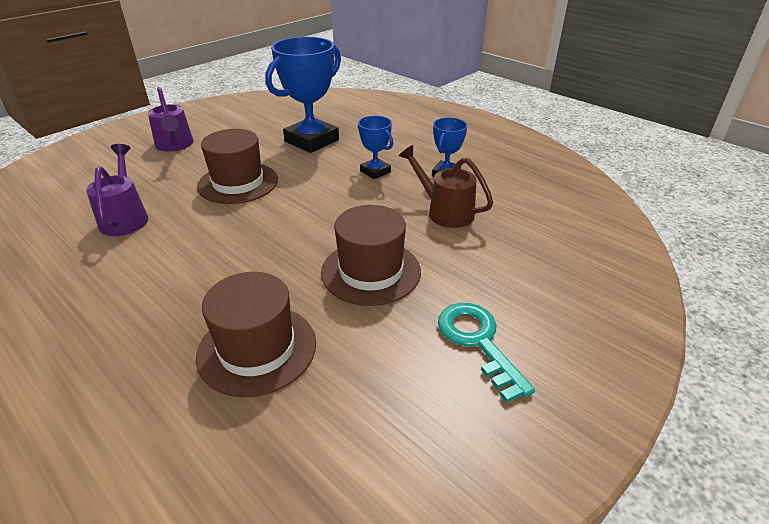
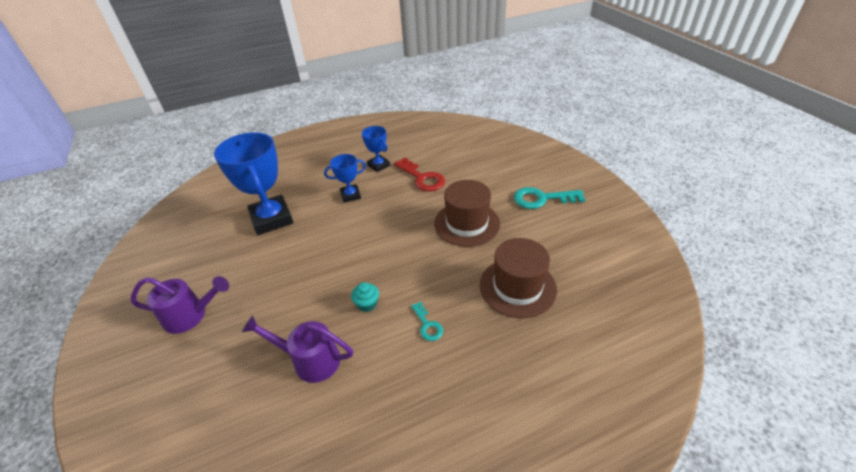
camera: 65 degrees left, 5 degrees up
(176, 280) = (427, 325): none -> turquoise key
(202, 230) = (367, 304): none -> turquoise cupcake
(238, 183) = (307, 274): brown hat -> none
(444, 211) = (422, 178): brown watering can -> red key

